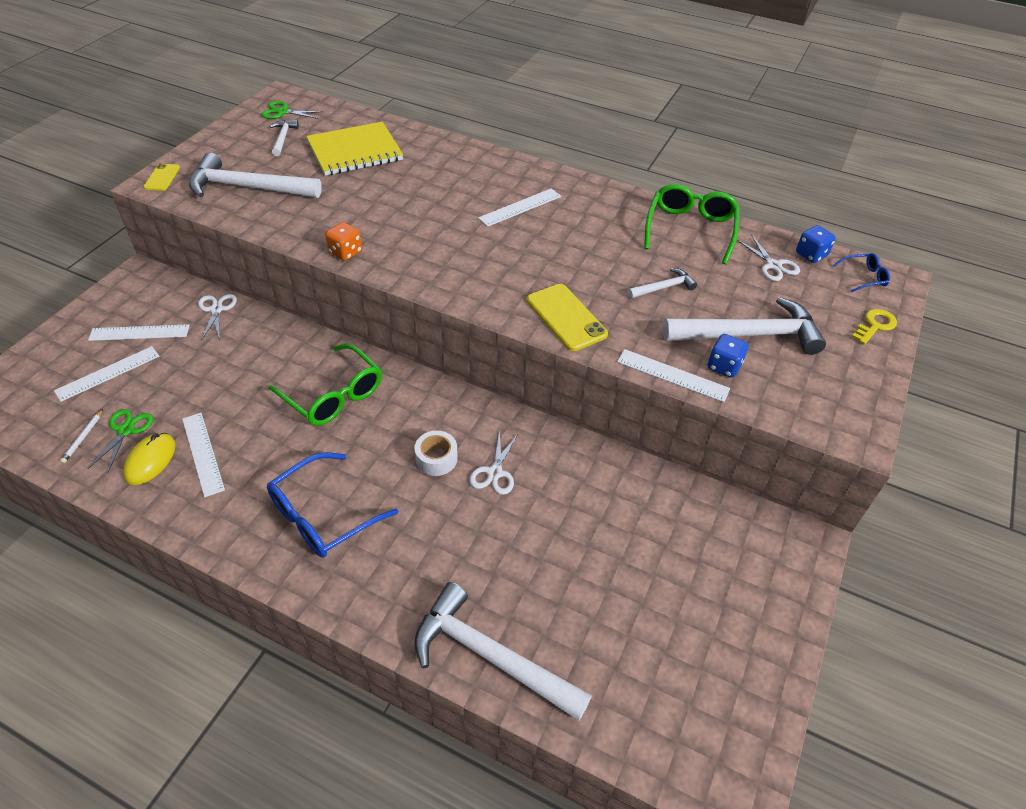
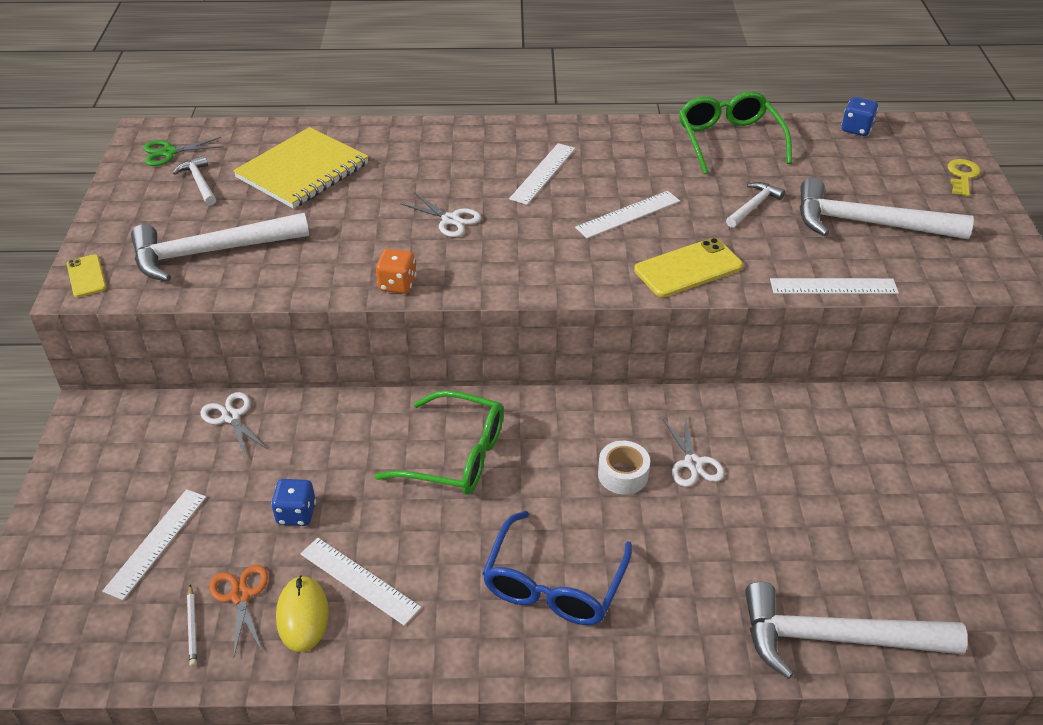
camera: 25 degrees left, 5 degrees down
(126, 430) = (240, 596): green scissors -> orange scissors
(139, 333) = (155, 481): white ruler -> white ruler (628, 214)
(566, 317) = (688, 268): yellow phone -> yellow phone turned 60 degrees counterclockwise
(724, 366) = (870, 261): blue dice -> blue dice (296, 514)
(749, 335) = (867, 223): white hammer -> white hammer turned 135 degrees counterclockwise
(773, 265) = (833, 150): white scissors -> white scissors (450, 220)
(864, 277) = (917, 135): blue glasses -> none

